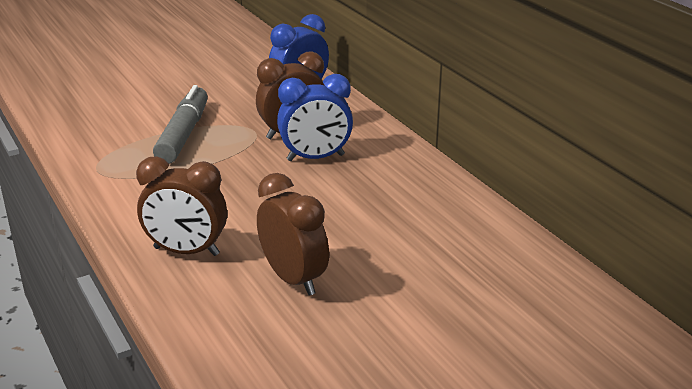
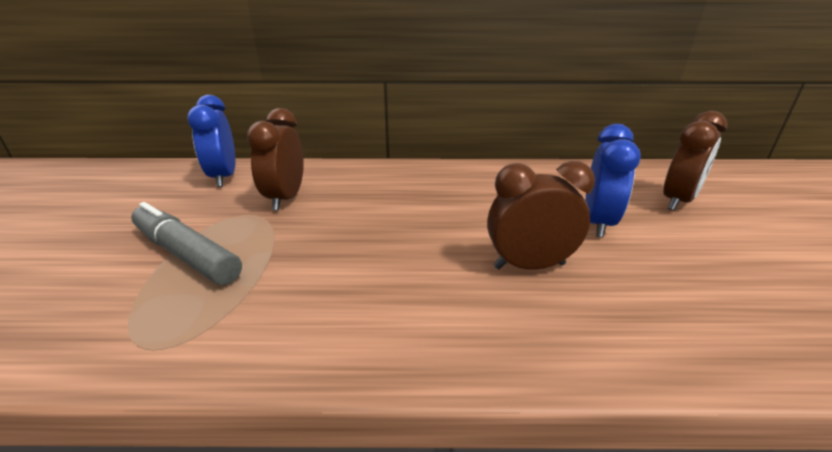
camera: 60 degrees left, 0 degrees up
(186, 251) = (431, 320): brown clock -> brown clock (678, 201)
(315, 158) = (340, 200): blue clock -> blue clock (597, 223)

